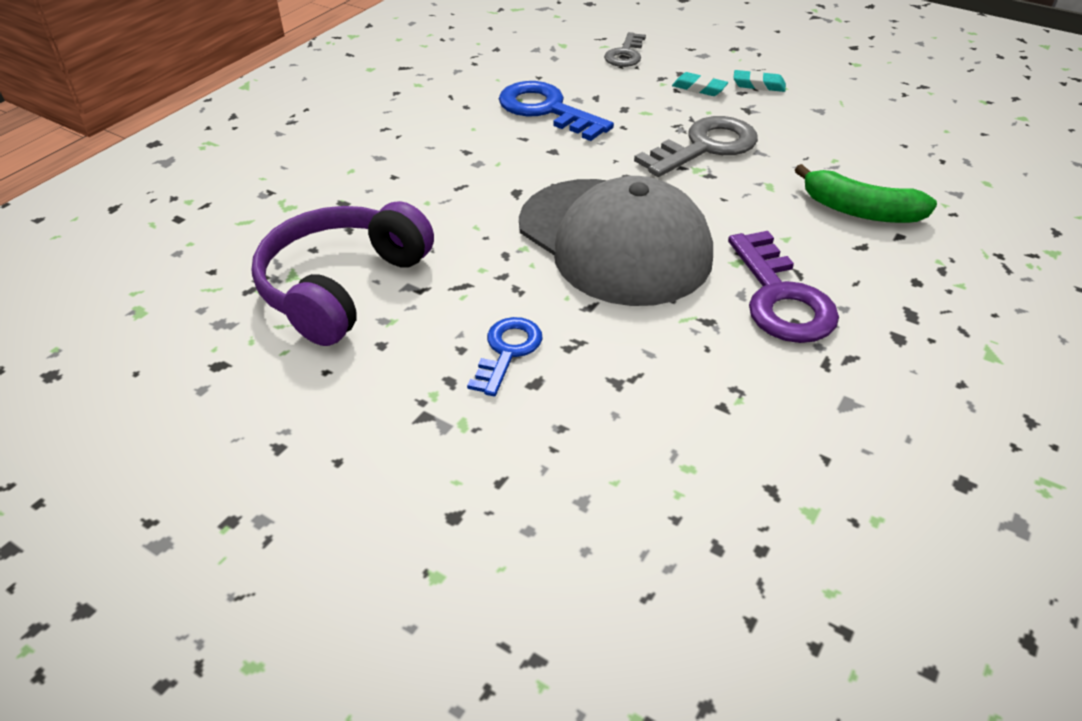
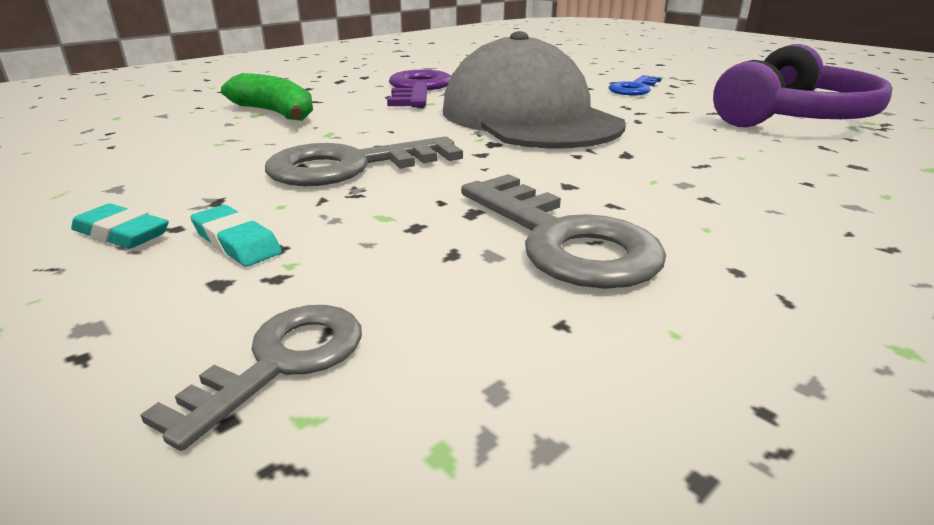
camera: 165 degrees left, 15 degrees down
(546, 110) = (563, 240): blue key -> grey key

